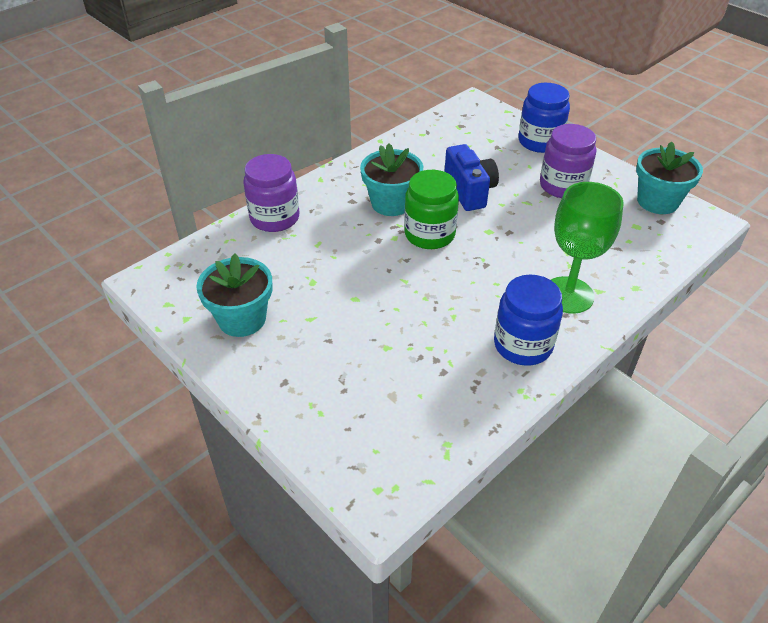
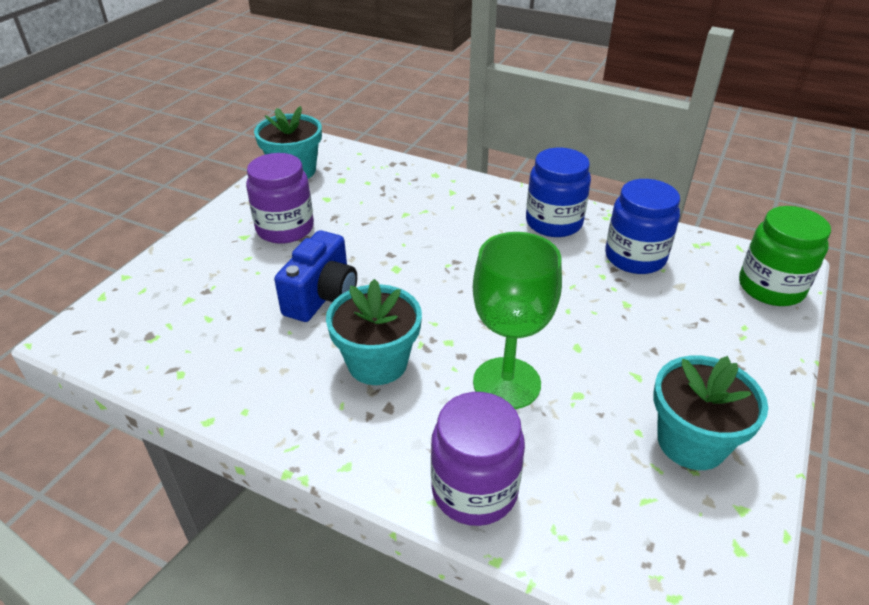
camera: 110 degrees left, 5 degrees down
(429, 234) = (427, 312): green jar -> green jar (771, 287)
(469, 191) = (322, 296): blue camera -> blue camera turned 150 degrees clockwise
(539, 142) = (187, 256): blue jar -> blue jar (635, 257)
(568, 295) = (469, 206): green goblet -> green goblet (506, 383)

